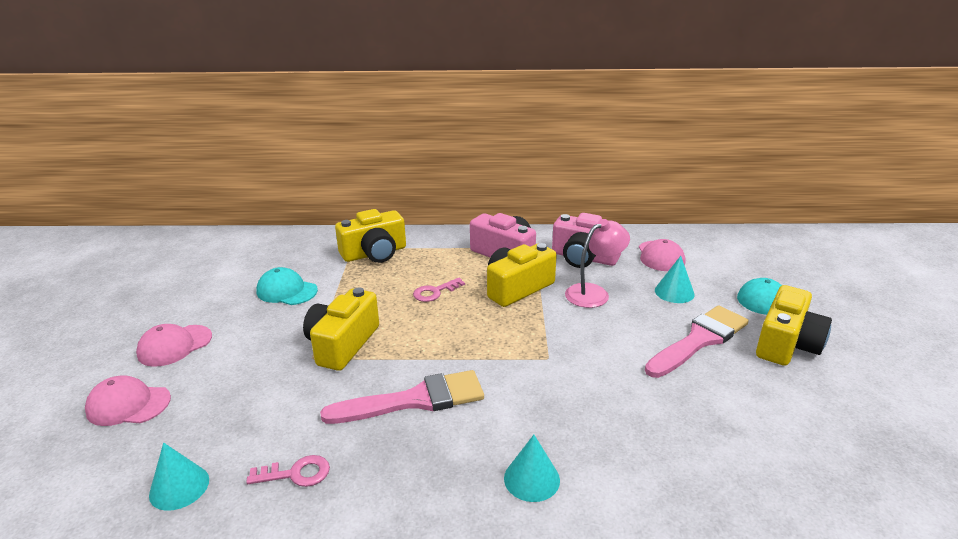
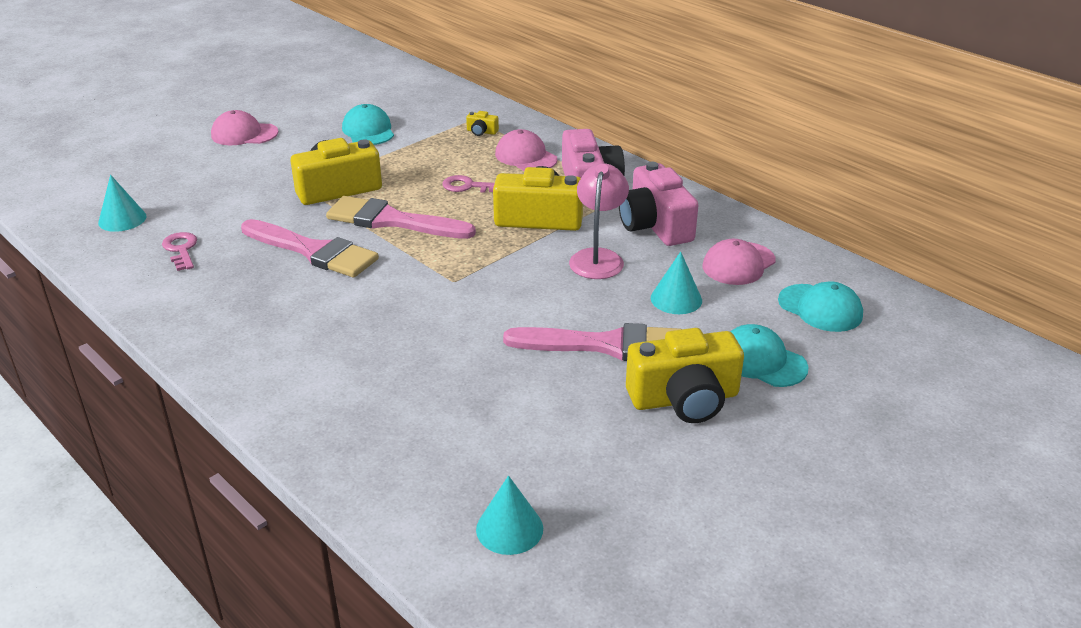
camera: 45 degrees right, 5 degrees up
(128, 405) = (168, 158): pink cap -> pink cap (526, 157)
(296, 473) = (181, 250): pink key -> pink key turned 150 degrees counterclockwise
(374, 253) = (481, 132): yellow camera -> yellow camera, size x0.41
(429, 343) = (392, 221): none -> pink brush
(531, 479) = (291, 341): turquoise cone -> turquoise cone (509, 528)
(594, 293) = (598, 257): pink lamp -> pink lamp turned 90 degrees counterclockwise
(734, 258) = (820, 308): none -> turquoise cap

